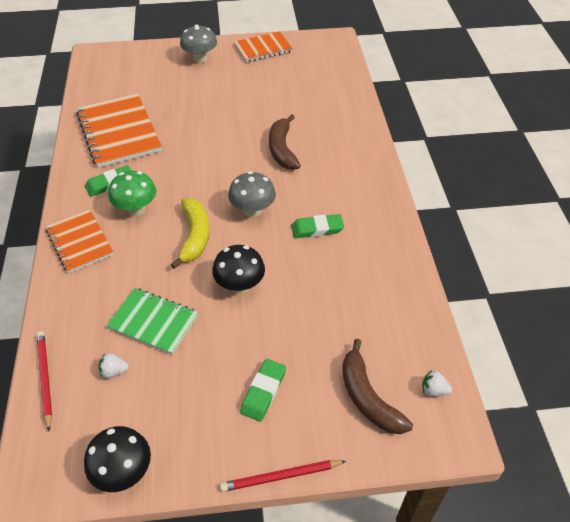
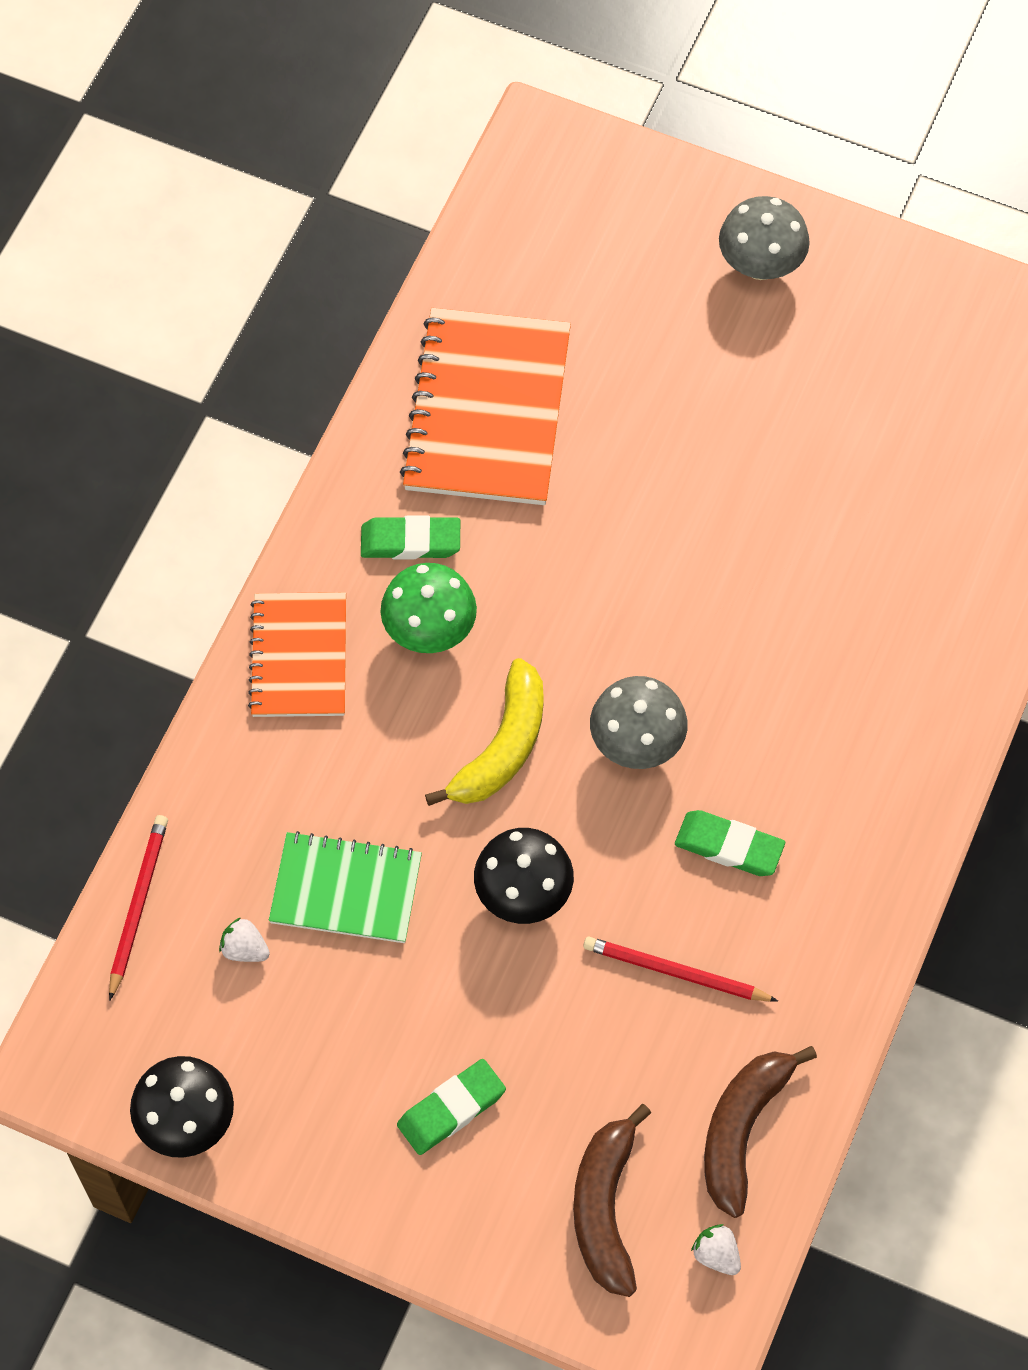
camera: 30 degrees right, 15 degrees up
(153, 322) = (346, 890): green notebook -> green notebook turned 45 degrees counterclockwise
(263, 48) = (919, 296): orange notebook -> none
(281, 476) = (400, 1254): red pencil -> red pencil (675, 972)
(282, 149) = (782, 618): brown banana -> brown banana (743, 1129)

